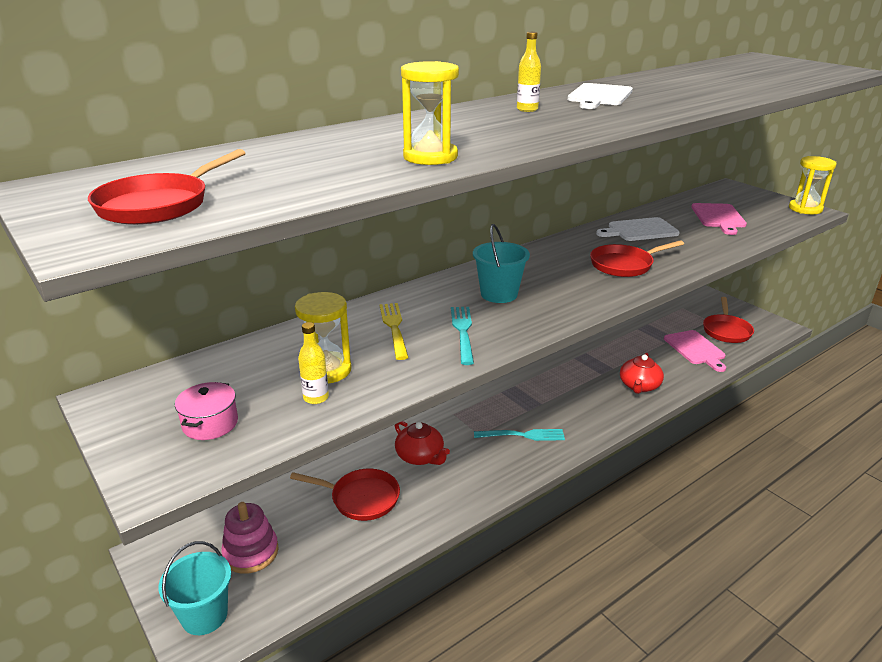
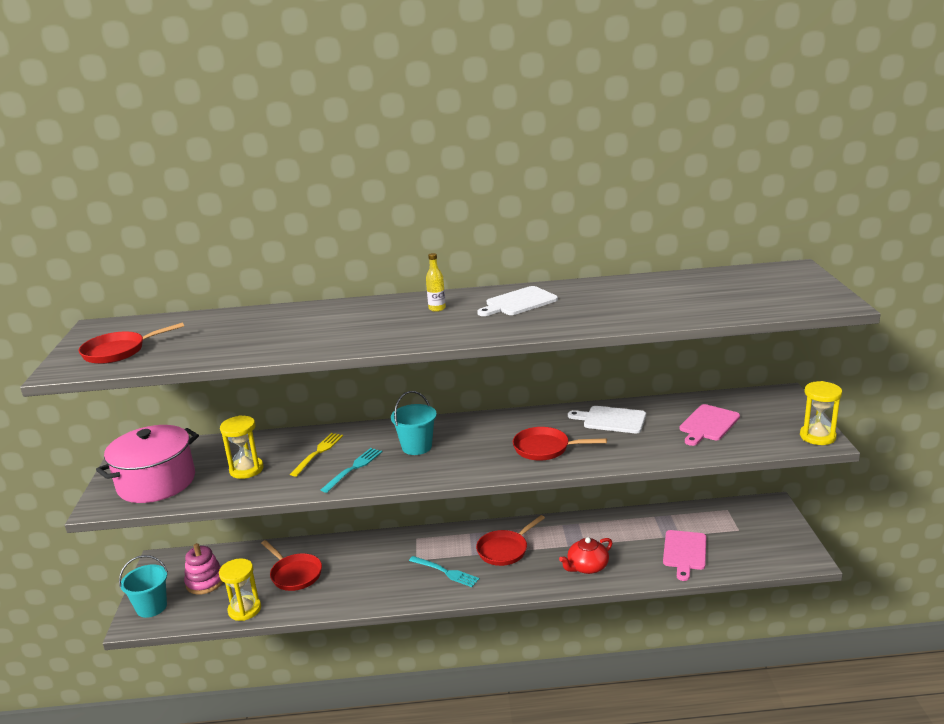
camera: 35 degrees right, 5 degrees down
(210, 424) = (156, 482): pink pot -> pink pot, size x2.23
(316, 398) = (220, 485): yellow bottle -> none
(420, 456) = (360, 560): red teapot -> none
(430, 157) = (292, 344): yellow hourglass -> yellow hourglass (244, 609)
(726, 331) = (741, 545): red pan -> red pan (505, 550)

